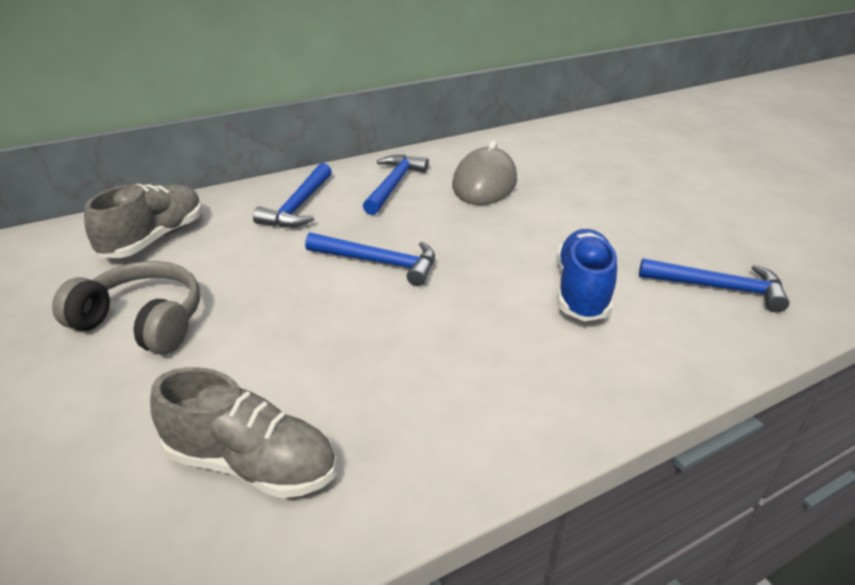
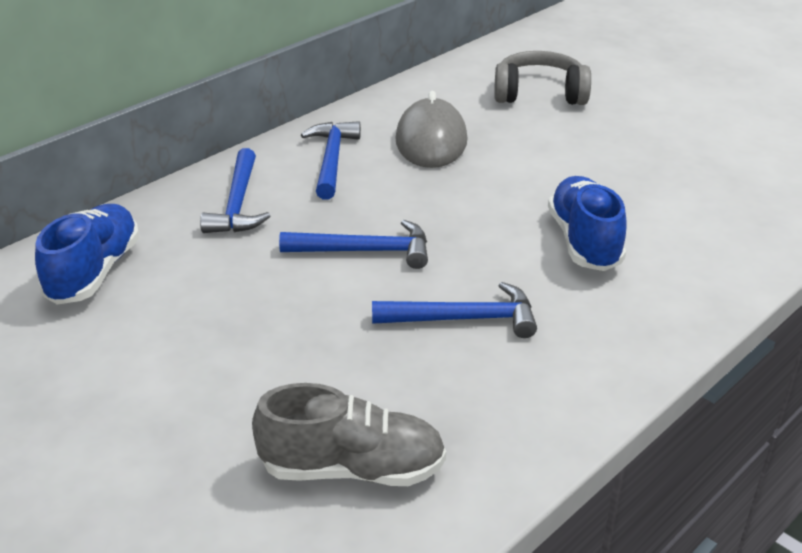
camera: 15 degrees left, 0 degrees up
(142, 322) = (148, 364): grey headphones -> grey headphones (539, 94)
(154, 238) = (94, 272): grey shoe -> blue shoe
(718, 288) = (711, 213): blue hammer -> blue hammer (464, 319)

